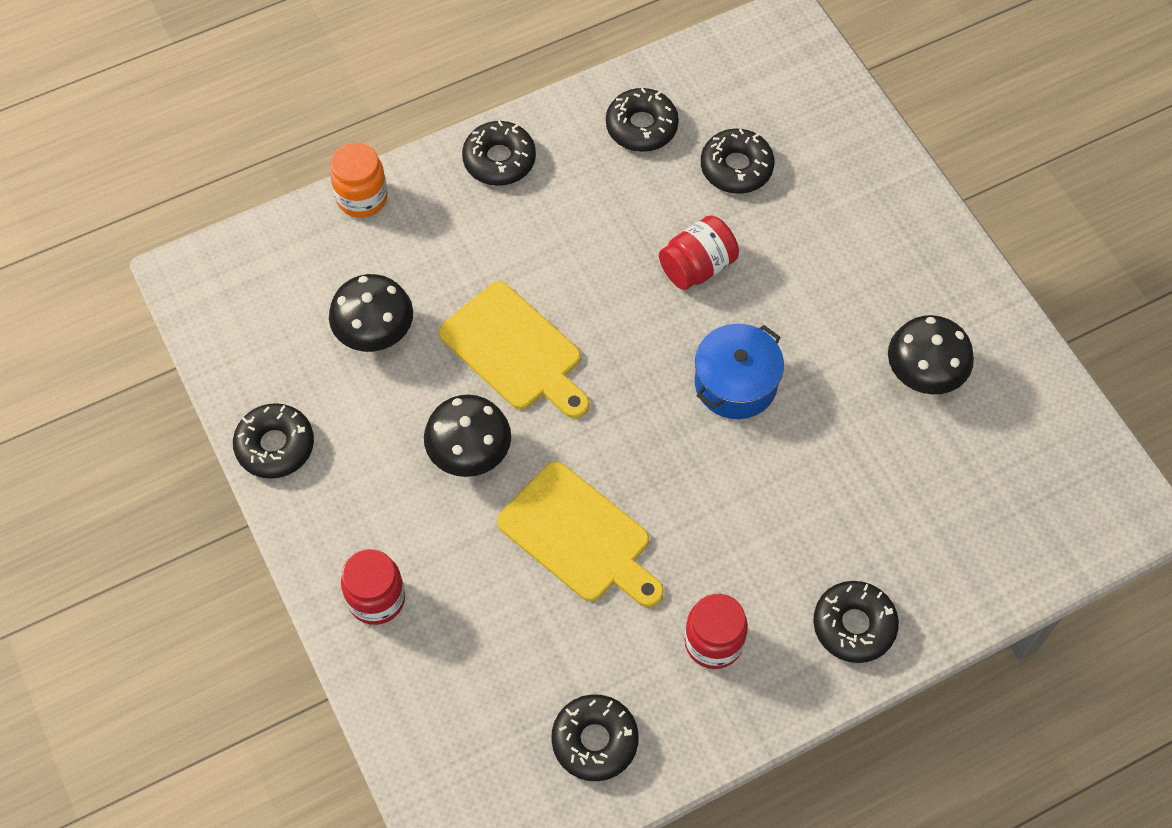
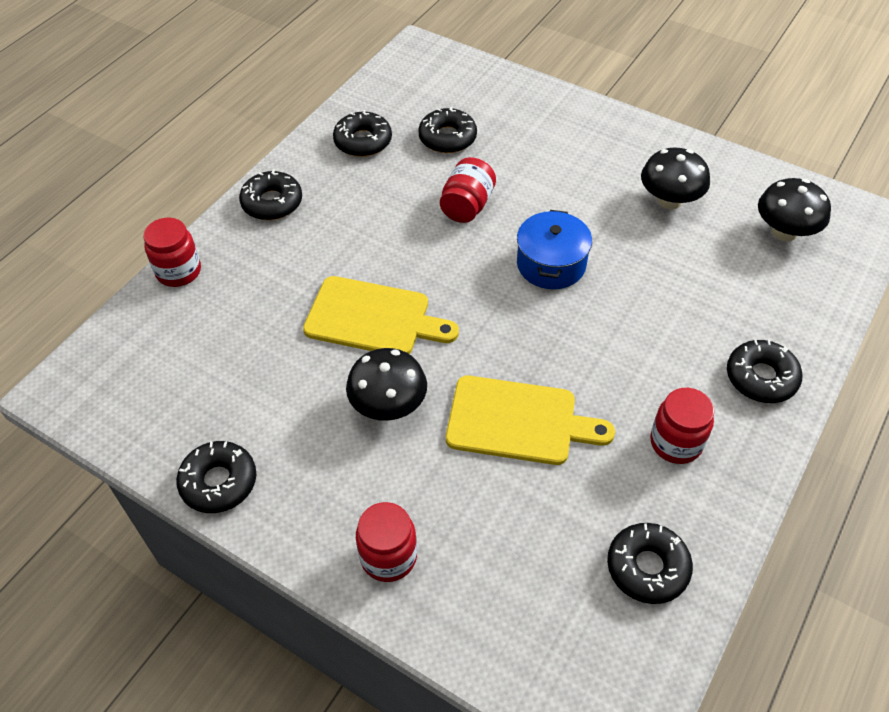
camera: 30 degrees left, 10 degrees down
(362, 198) = (179, 271): orange jar -> red jar
(375, 332) = (251, 357): black mushroom -> black mushroom (784, 232)

